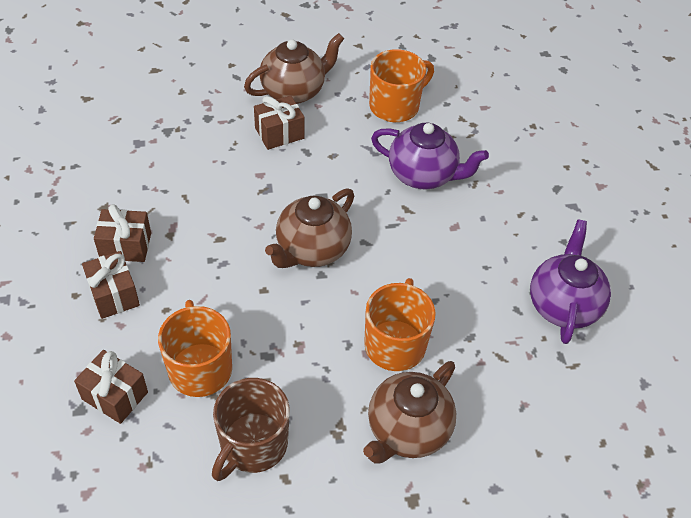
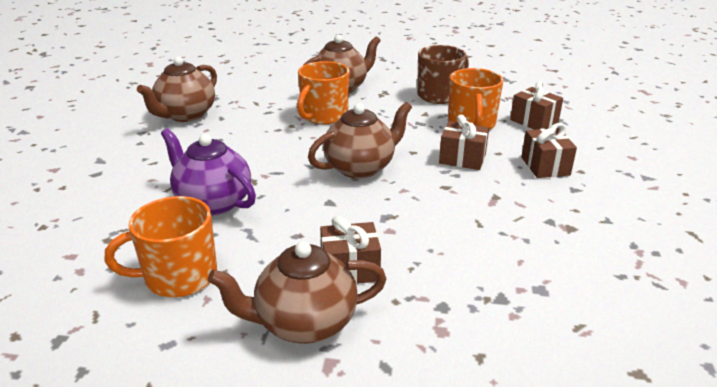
camera: 160 degrees left, 20 degrees down
(125, 246) = (540, 194): brown gift -> brown gift (462, 159)
(563, 305) = (185, 115): purple teapot -> brown teapot

